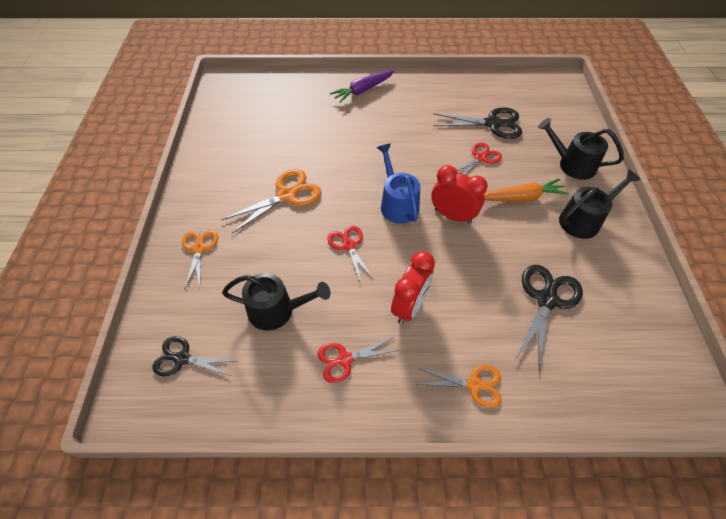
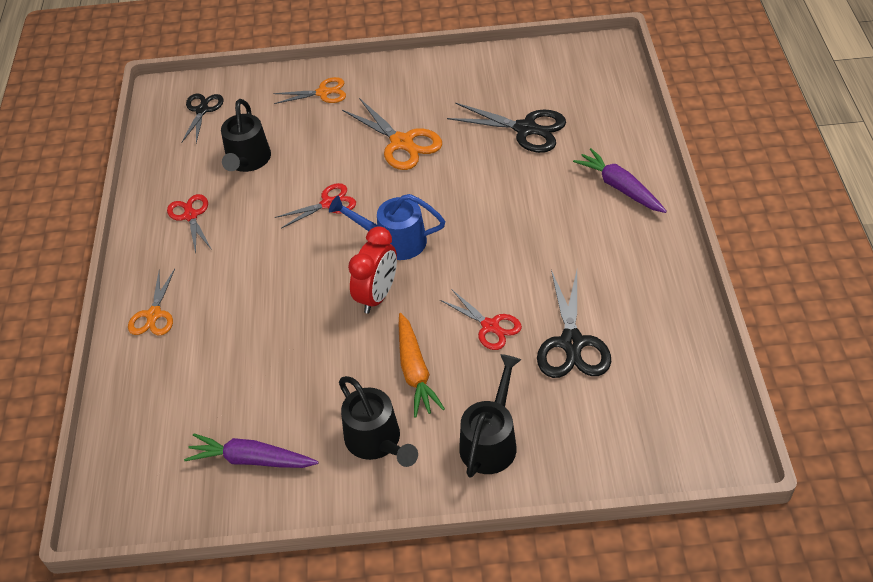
camera: 90 degrees right, 5 degrees down
(397, 204) = (394, 241): blue watering can -> blue watering can turned 150 degrees counterclockwise
(409, 306) = (246, 260): red clock -> none
(546, 300) = (249, 385): black scissors -> black scissors (525, 129)
(616, 296) = (251, 459): none -> purple carrot

